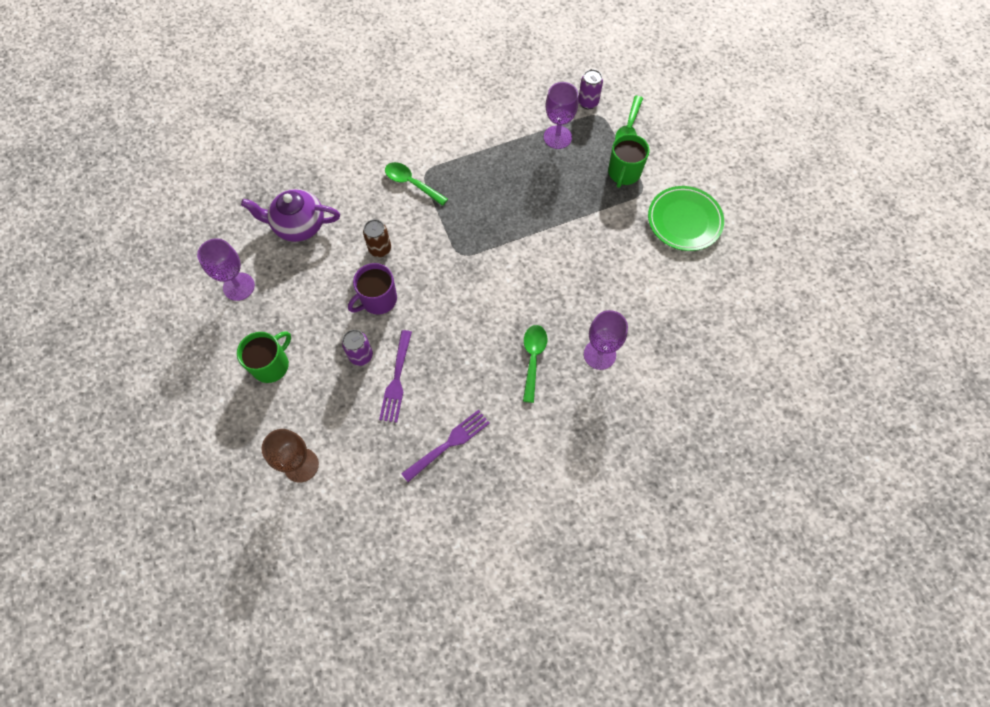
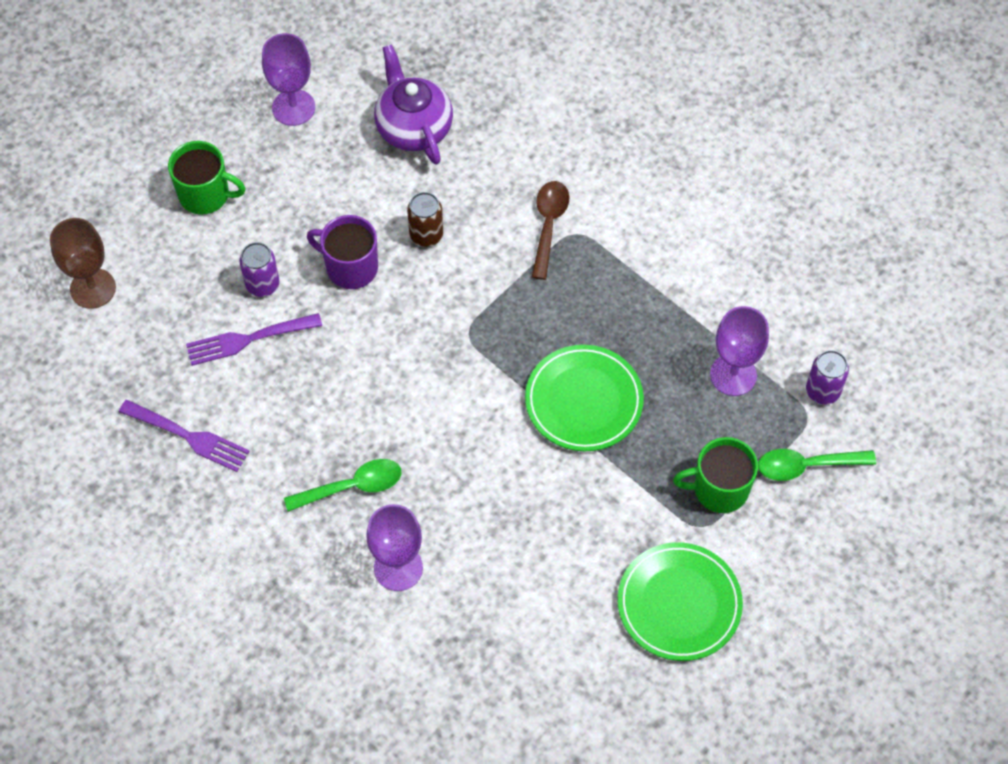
camera: 65 degrees right, 5 degrees down
(411, 183) = (548, 225): green spoon -> brown spoon
(537, 214) = (584, 401): none -> green plate

